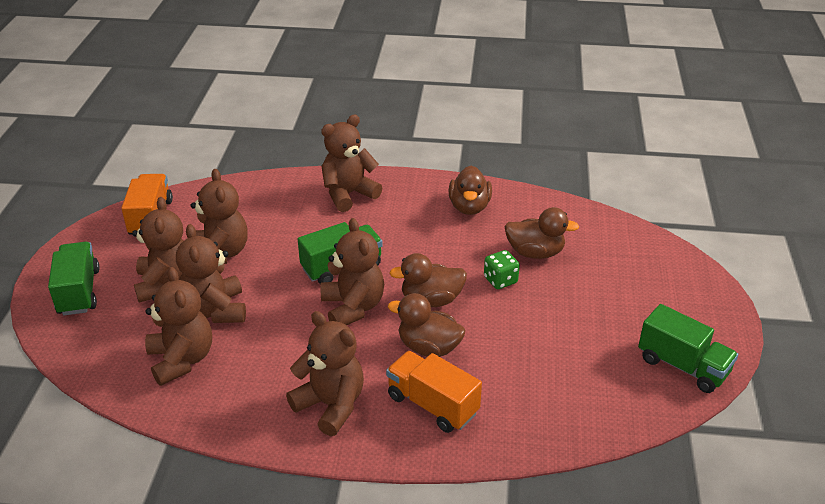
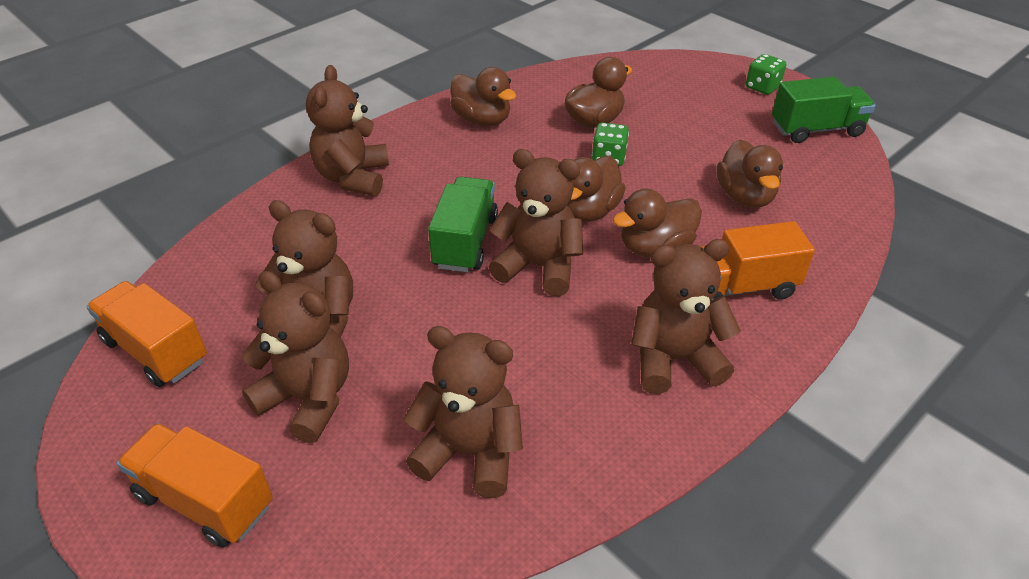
camera: 50 degrees left, 5 degrees up
(79, 292) = (205, 500): green truck -> orange truck
(215, 310) = (414, 377): brown teddy bear -> none
(539, 364) = (745, 197): none -> brown duck
(702, 311) = (762, 87): none -> green dice

